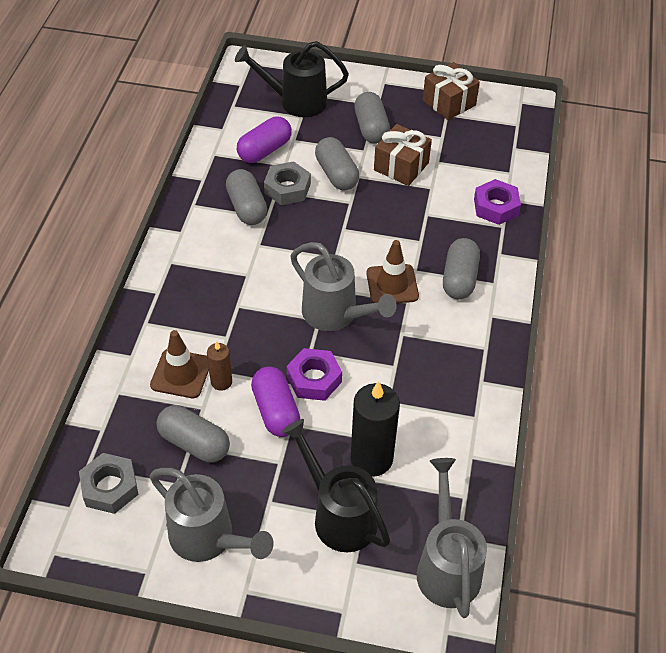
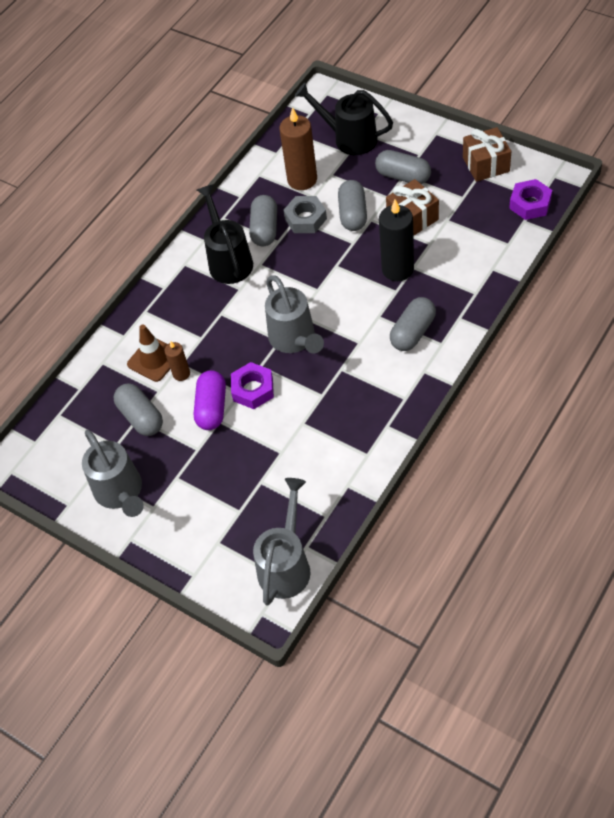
camera: 30 degrees right, 5 degrees up
(110, 487) = (68, 435): grey nut -> none
(264, 150) = (302, 179): purple capsule -> brown candle
(339, 515) = (223, 502): black watering can -> black watering can (228, 260)
(371, 128) = (403, 176): grey capsule -> grey capsule turned 75 degrees counterclockwise
(371, 458) = (268, 465): black candle -> black candle (397, 269)
(392, 285) = (353, 324): brown traffic cone -> none
(496, 207) = (478, 274): purple nut -> purple nut (530, 204)

